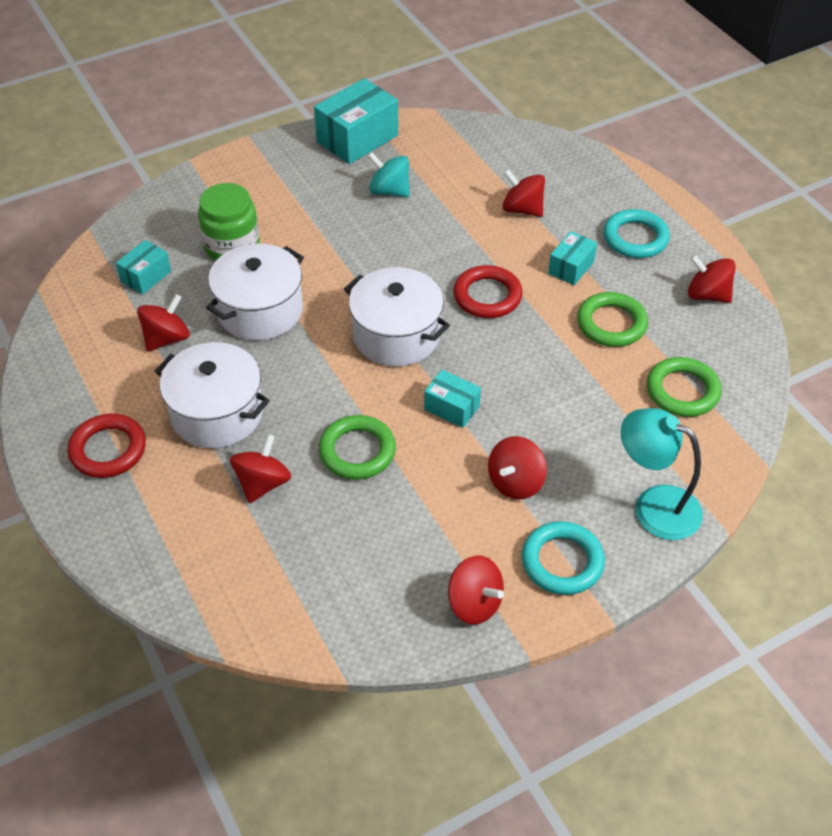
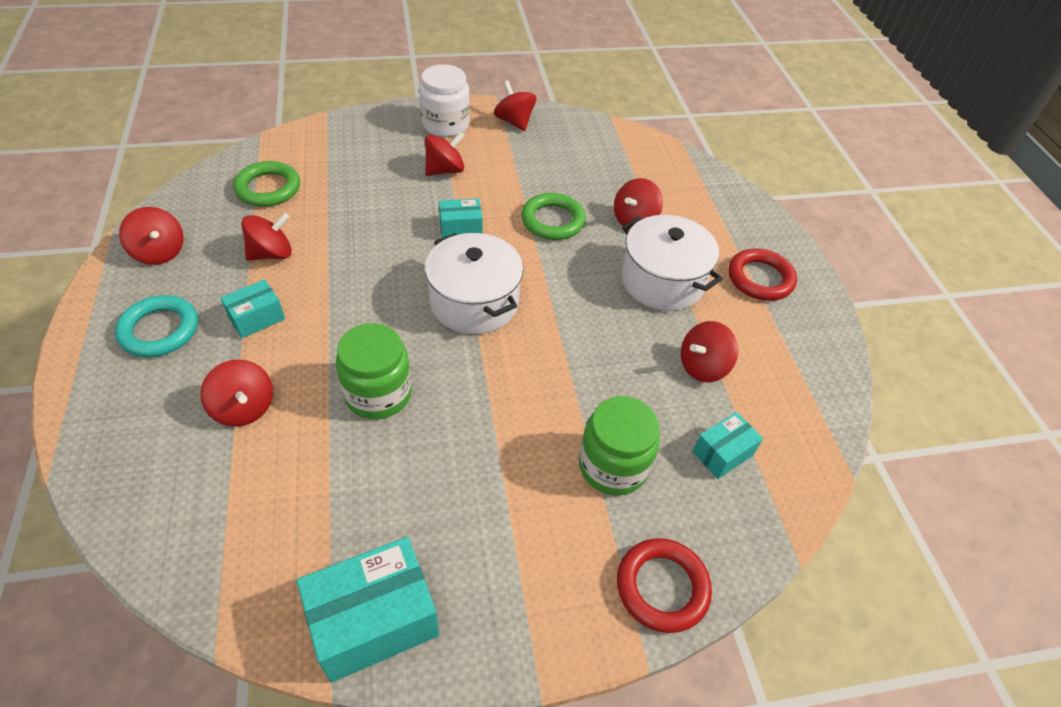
camera: 165 degrees left, 0 degrees up
(260, 310) = (600, 369): white pot -> none
(389, 191) = (383, 492): turquoise spinning top -> none
(432, 243) = (378, 394): none -> green jar
(451, 408) = (461, 229): turquoise box -> turquoise box turned 60 degrees counterclockwise
(487, 296) = (363, 314): red ring -> red ring (662, 587)
(562, 562) = (445, 124): turquoise ring -> white jar
(611, 323) = (271, 254): green ring -> red spinning top
(654, 506) = (361, 133): turquoise lamp -> none

